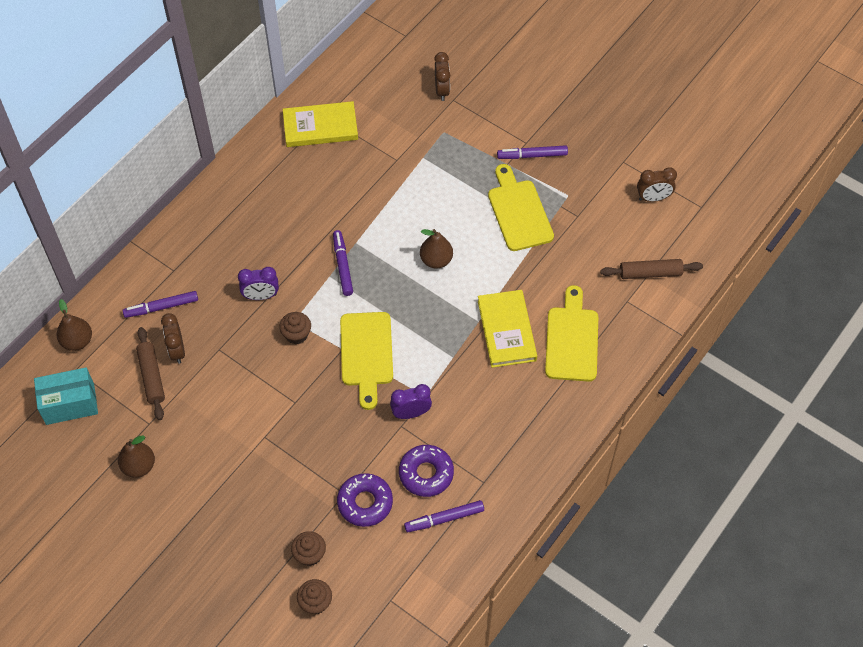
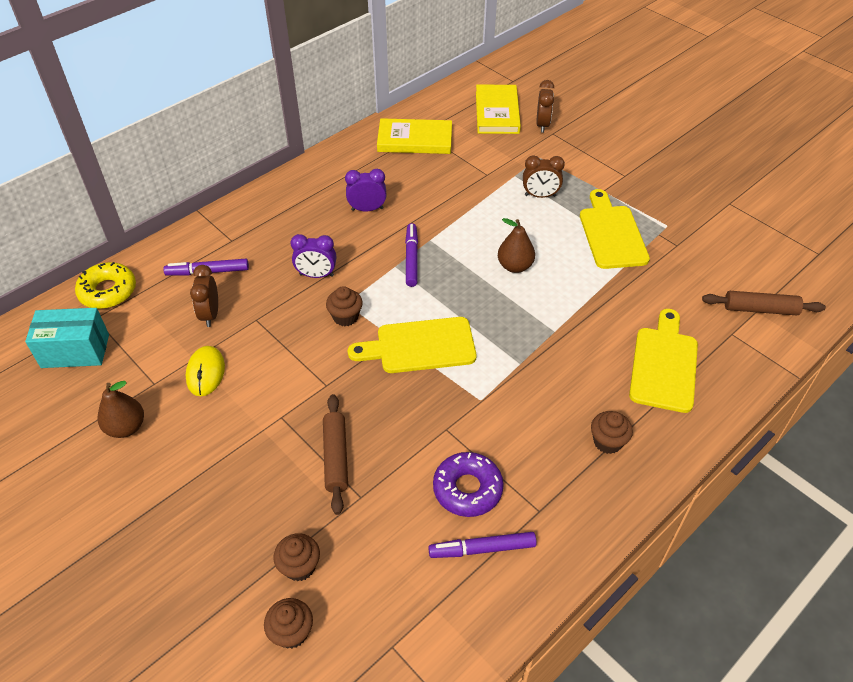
camera: 10 degrees right, 10 degrees down
(77, 341) = (108, 291): brown pear -> yellow donut
(151, 377) = (174, 336): brown rolling pin -> brown rolling pin (335, 457)
(190, 407) = (205, 372): none -> yellow mouse
(365, 503) = (384, 512): purple donut -> none
(366, 353) = (420, 346): yellow cutting board -> yellow cutting board turned 75 degrees clockwise
(411, 413) = (460, 417): purple clock -> purple clock (367, 209)
(506, 330) = (586, 345): yellow book -> yellow book (497, 112)
(531, 416) = (607, 442): none -> brown cupcake
(532, 155) = (630, 187): purple marker -> none
(653, 198) = (763, 239): brown clock -> brown clock (540, 195)

